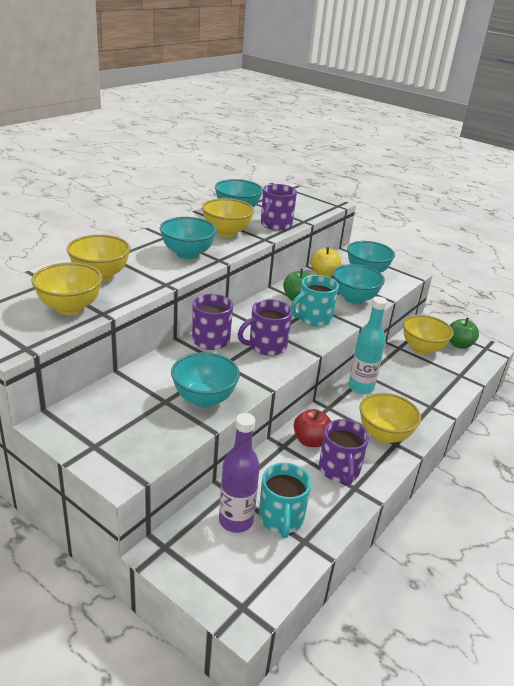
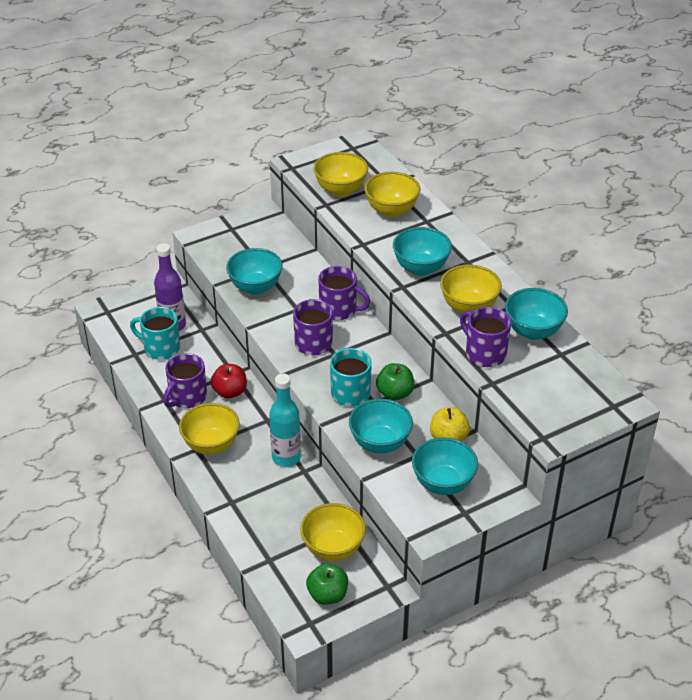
camera: 115 degrees right, 10 degrees up
(339, 470) = (187, 397): purple mug -> purple mug turned 75 degrees counterclockwise

